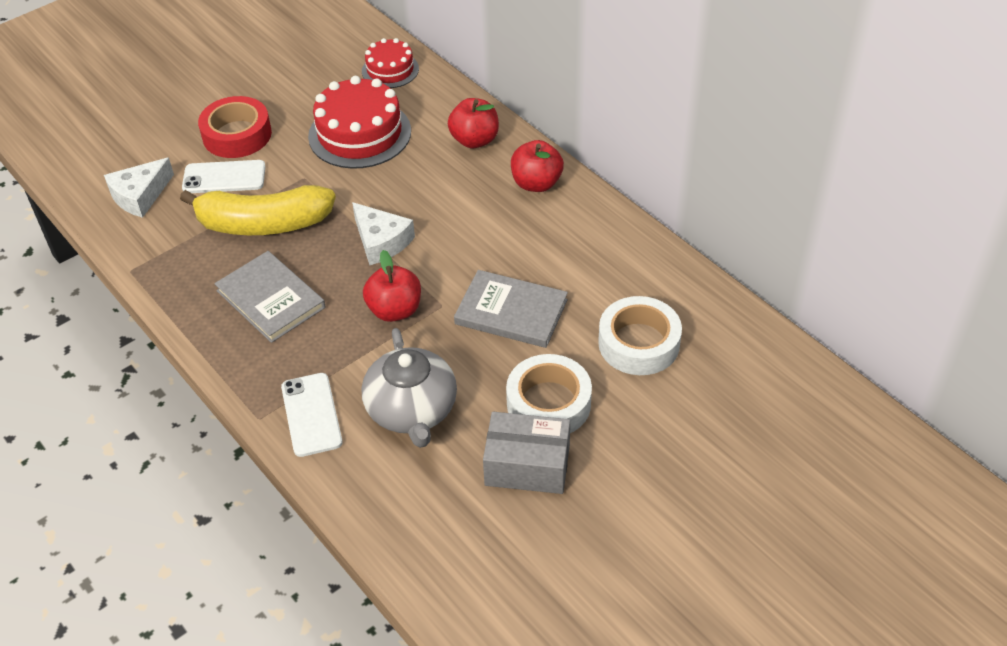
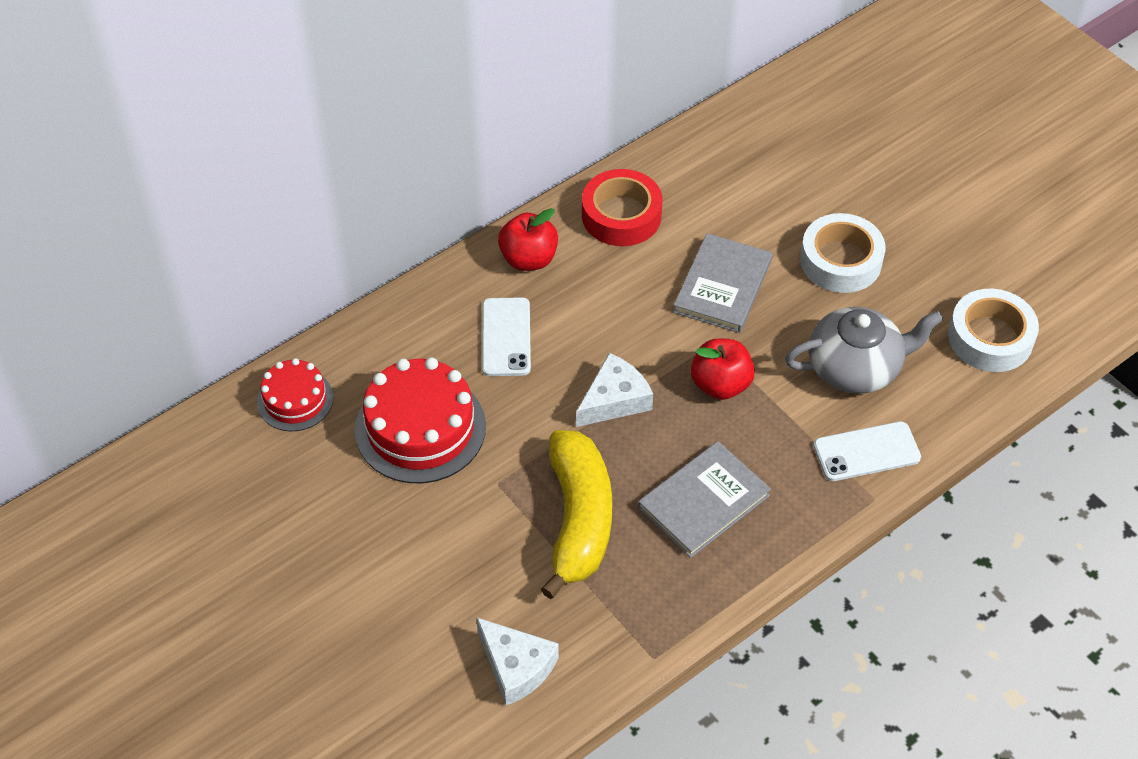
camera: 90 degrees left, 5 degrees up
(224, 177) = (489, 571): white phone -> white phone (506, 337)
(237, 135) = (405, 565): red tape -> red tape (621, 215)
(474, 140) = (447, 313): red apple -> none
(527, 465) = (914, 279): grey box -> none
(639, 343) = (763, 191): white tape -> white tape (990, 338)

